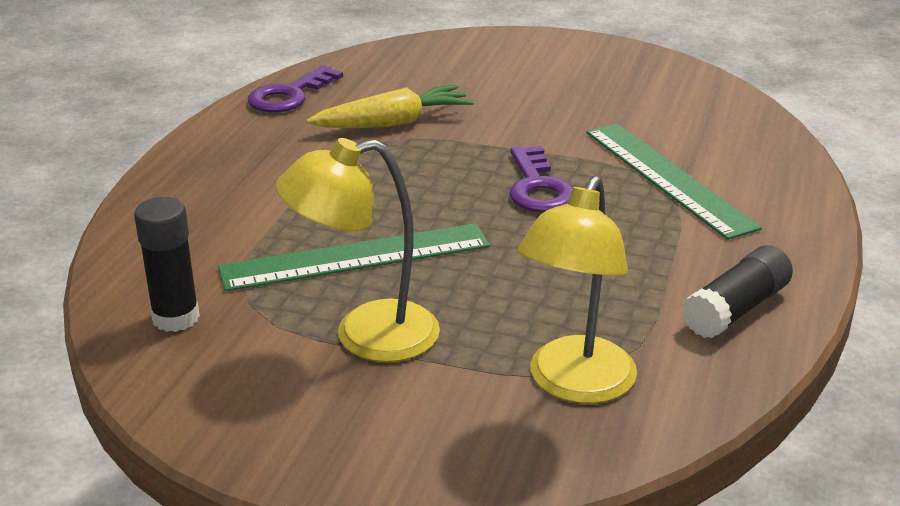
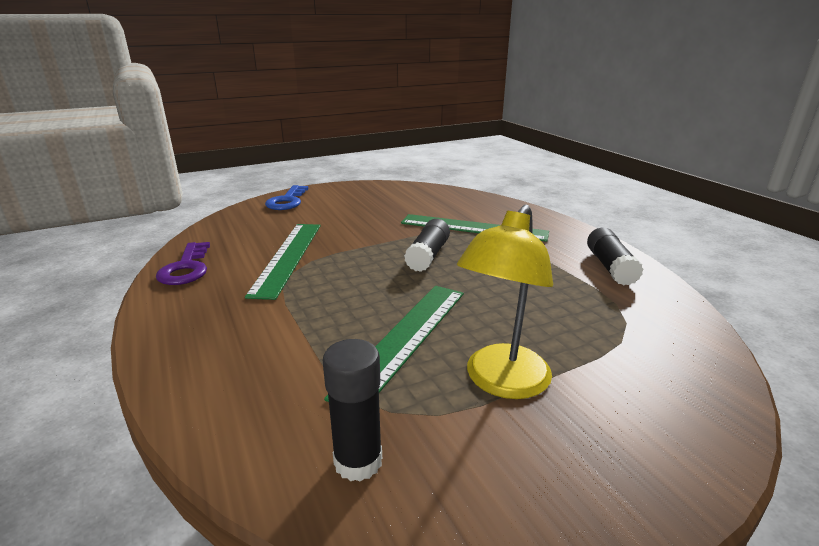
camera: 45 degrees left, 5 degrees down
(393, 123) = (288, 257): yellow carrot -> green ruler
(508, 47) = (287, 201): none -> blue key
(538, 188) = (428, 255): purple key -> black glue stick
(574, 385) = (638, 339): yellow lamp -> none

